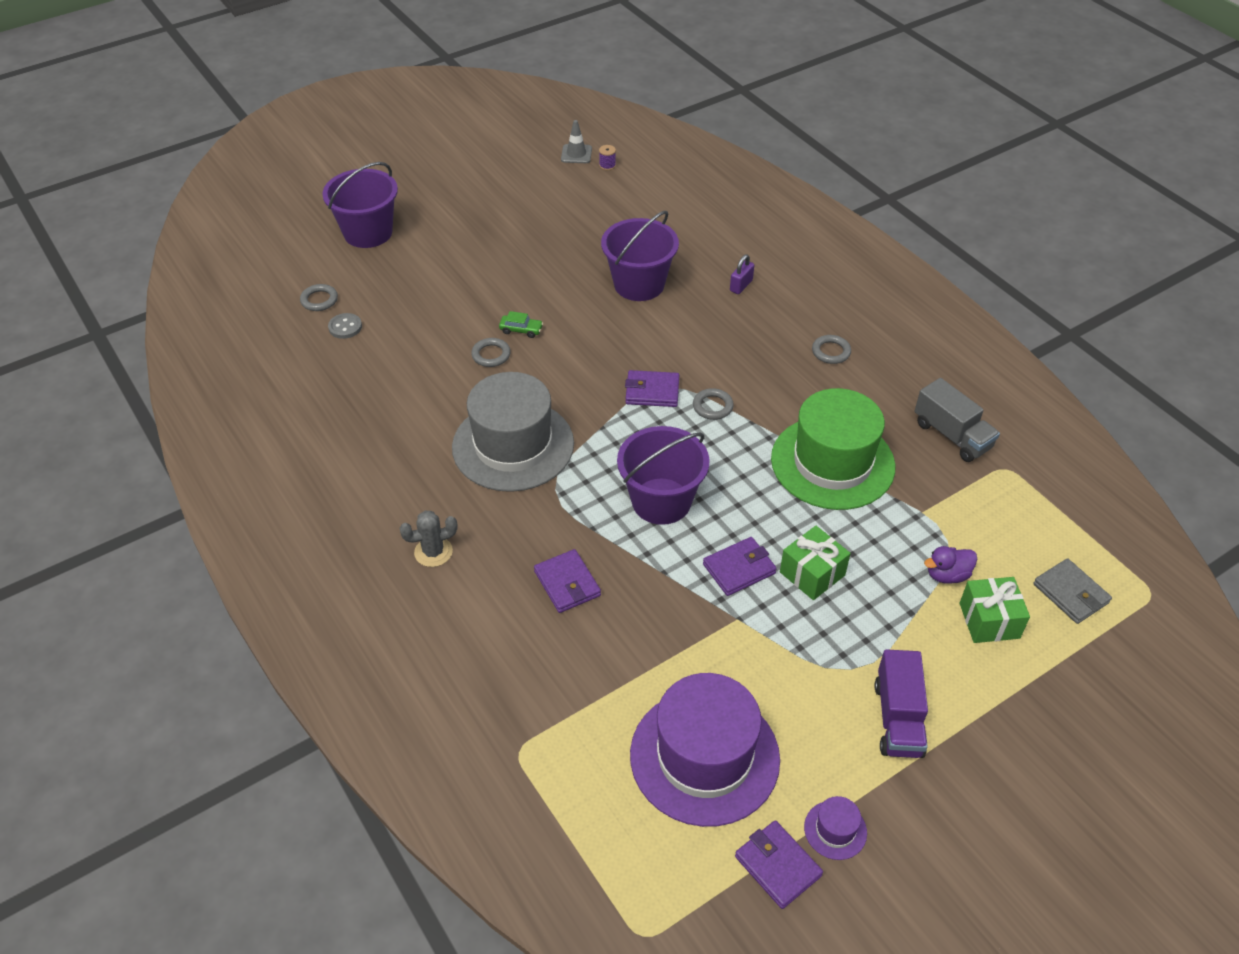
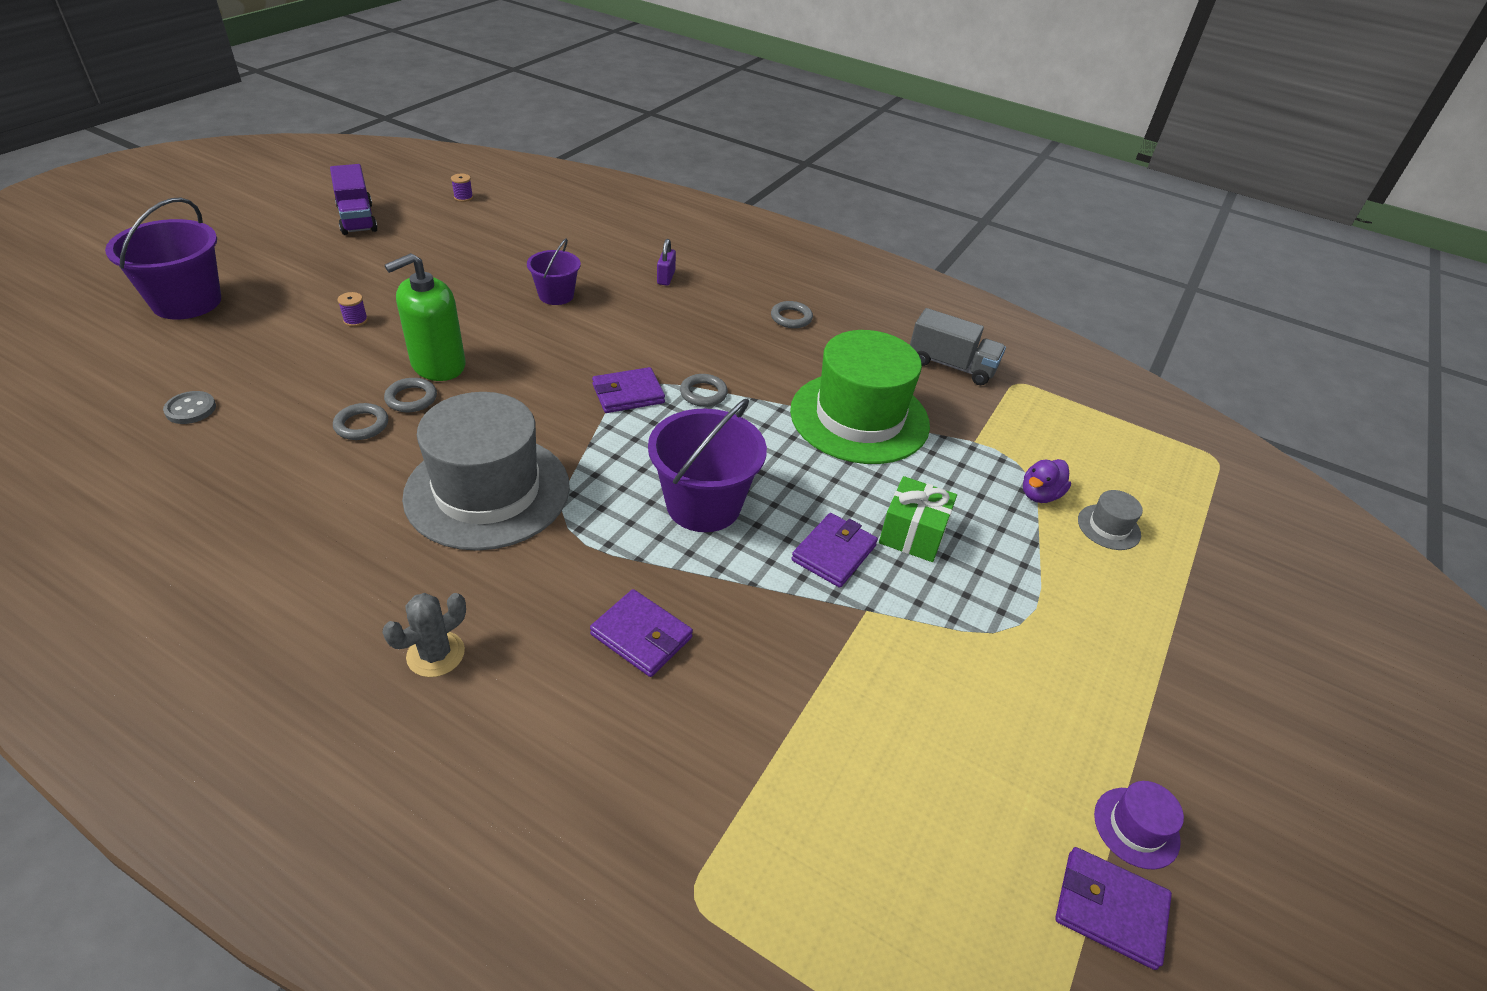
camera: 30 degrees left, 5 degrees down
(319, 300) = (139, 386): grey ring -> grey ring (361, 425)
(477, 275) = (355, 320): none -> purple spool
(521, 330) = (438, 365): green car -> green soap dispenser
(576, 154) = (423, 192): grey traffic cone -> none
(639, 284) = (556, 295): purple bucket -> purple bucket, size x0.59
(704, 756) = (935, 797): purple hat -> none
(898, 718) = (1103, 662): purple truck -> purple truck (357, 219)
(989, 620) = (1108, 527): green gift -> grey hat
(1070, 593) = (1155, 479): grey wallet -> none

